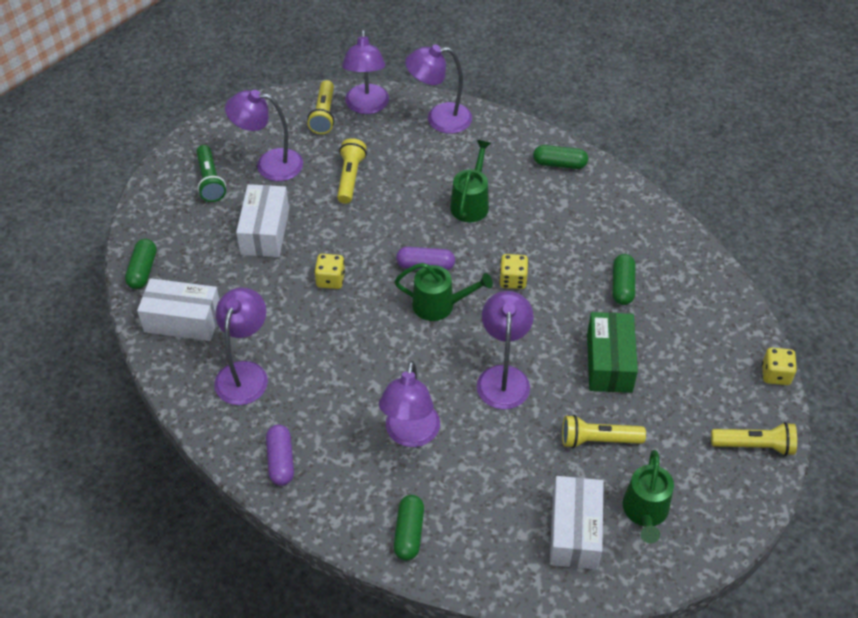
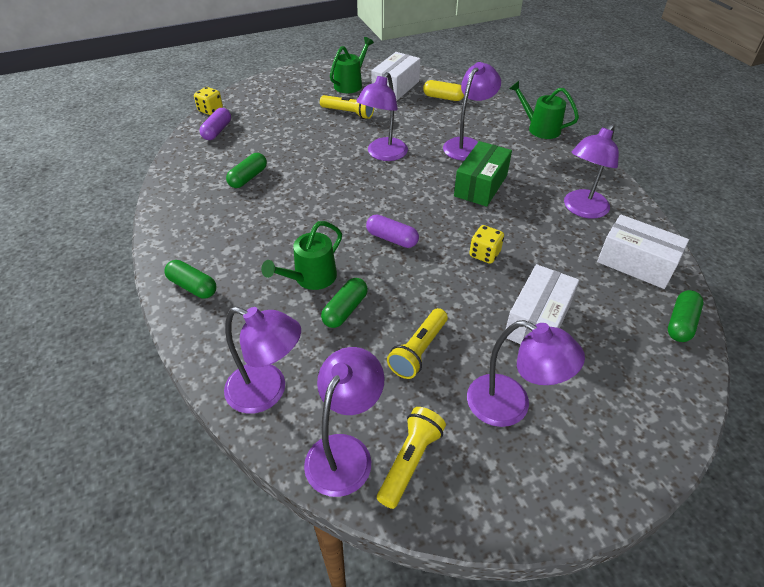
camera: 155 degrees left, 5 degrees down
(210, 181) = (594, 410): green flashlight -> none
(281, 461) = (564, 156): purple capsule -> purple capsule (217, 131)
(409, 533) = (491, 108): green capsule -> green capsule (345, 310)
(440, 305) = (399, 207): green watering can -> green watering can (539, 128)
(490, 533) = (443, 97): none -> yellow capsule
(513, 280) = (327, 206): yellow dice -> none
(609, 362) = (305, 142): green box -> green box (481, 185)
(754, 445) = (263, 90): yellow flashlight -> none

